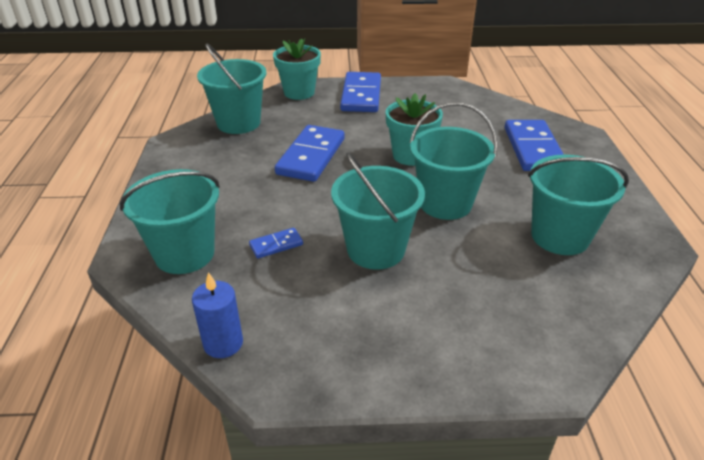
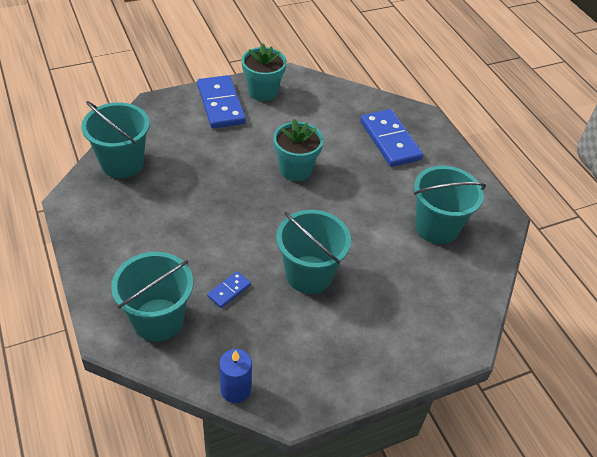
camera: 25 degrees left, 10 degrees up
(299, 92) = (160, 112): turquoise flower pot -> turquoise flower pot (263, 92)
(311, 156) = (211, 189): blue domino -> none
(445, 203) = (343, 215): turquoise bucket -> none

